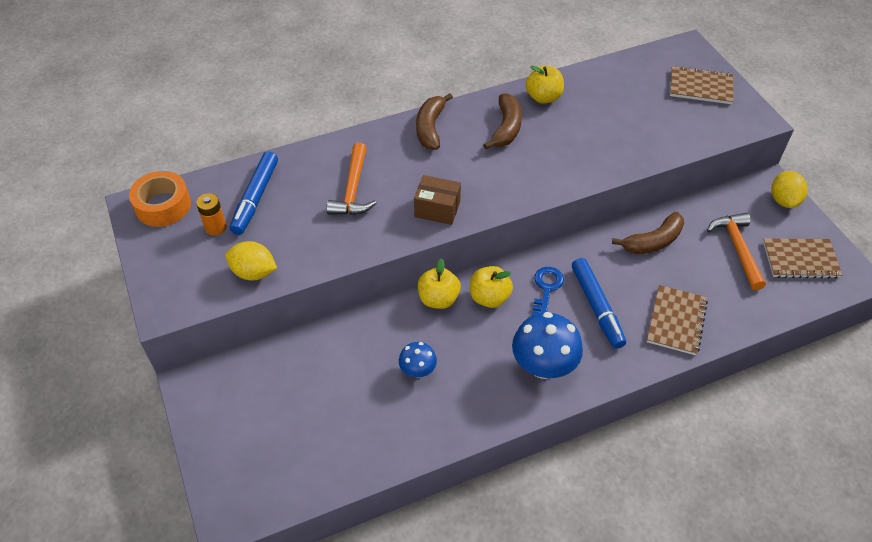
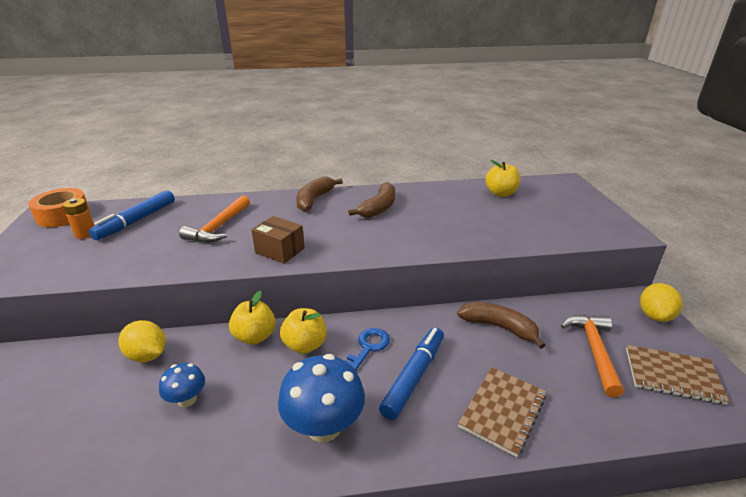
camera: 15 degrees right, 20 degrees down
(254, 272) = (80, 268): yellow lemon -> yellow lemon (147, 355)
(543, 97) = (422, 194): yellow apple -> yellow apple (500, 193)
(596, 307) = (414, 376): blue marker -> blue marker turned 150 degrees counterclockwise
(653, 241) = (499, 327): brown banana -> brown banana turned 135 degrees counterclockwise
(701, 87) = (572, 205): brown notebook -> none

